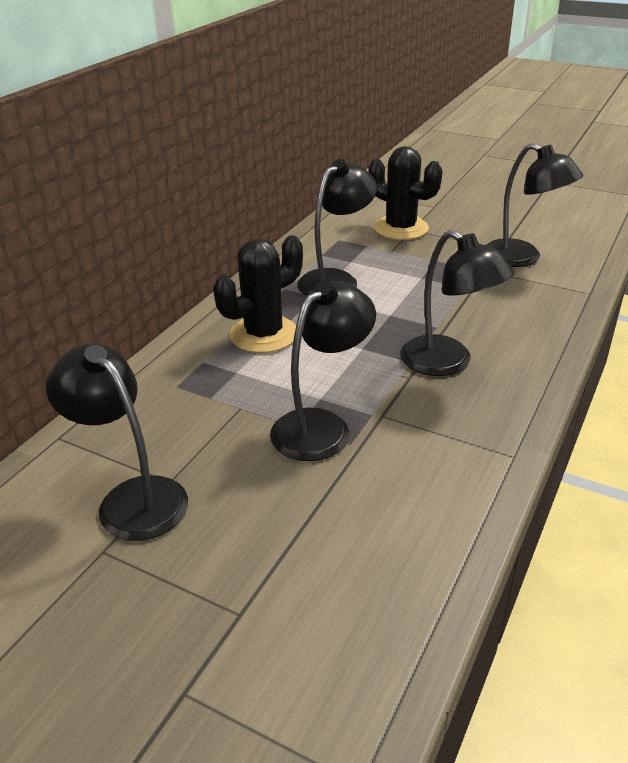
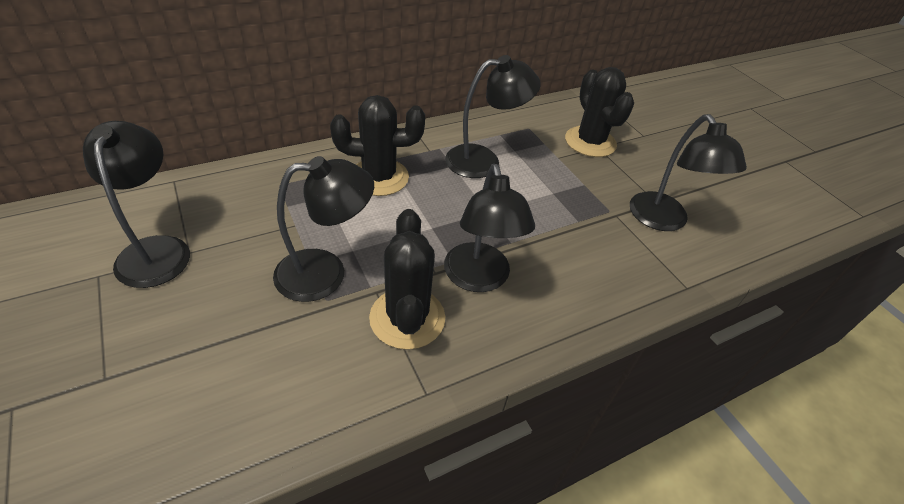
camera: 30 degrees right, 10 degrees up
(432, 418) = (407, 318): none -> black cactus

